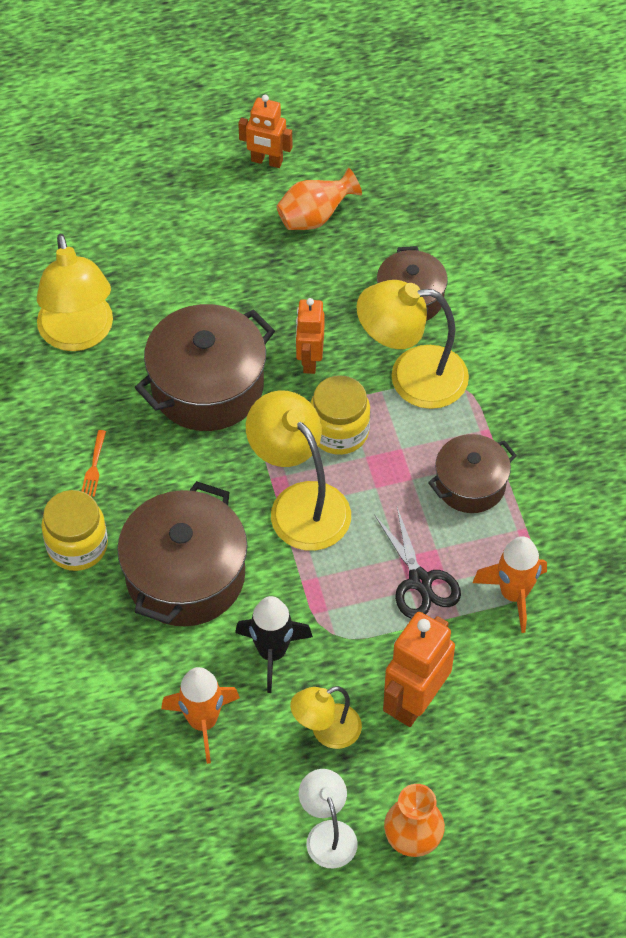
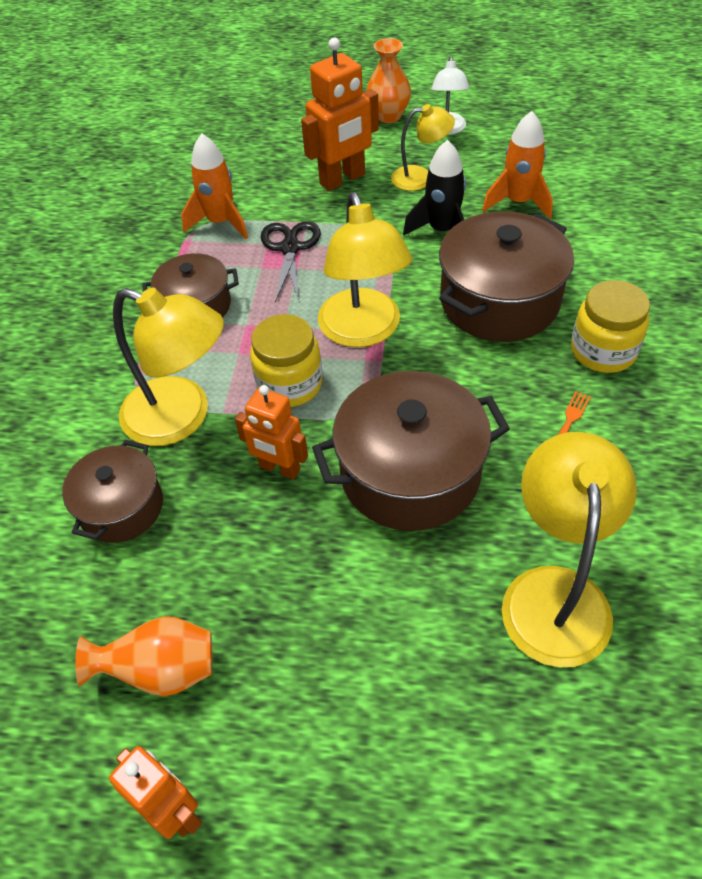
camera: 155 degrees left, 5 degrees down
(309, 360) = (279, 468): orange robot -> orange robot turned 90 degrees clockwise

